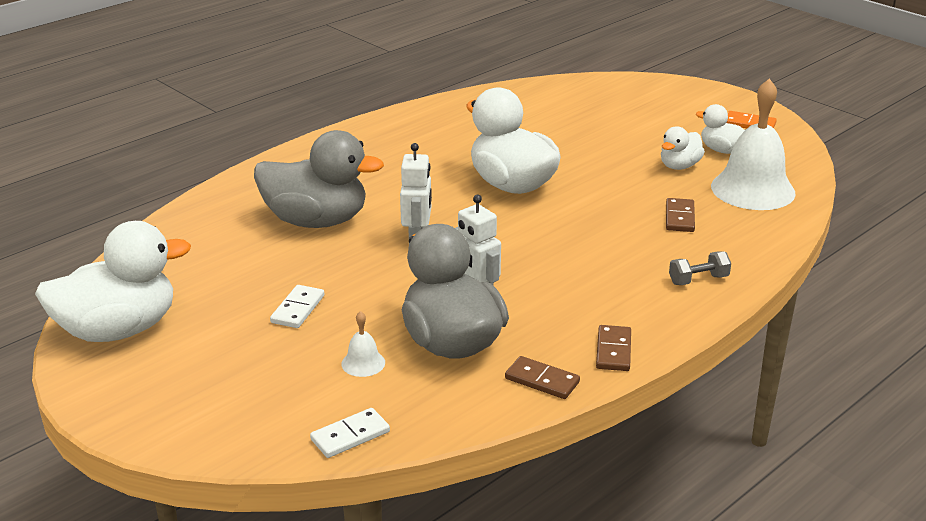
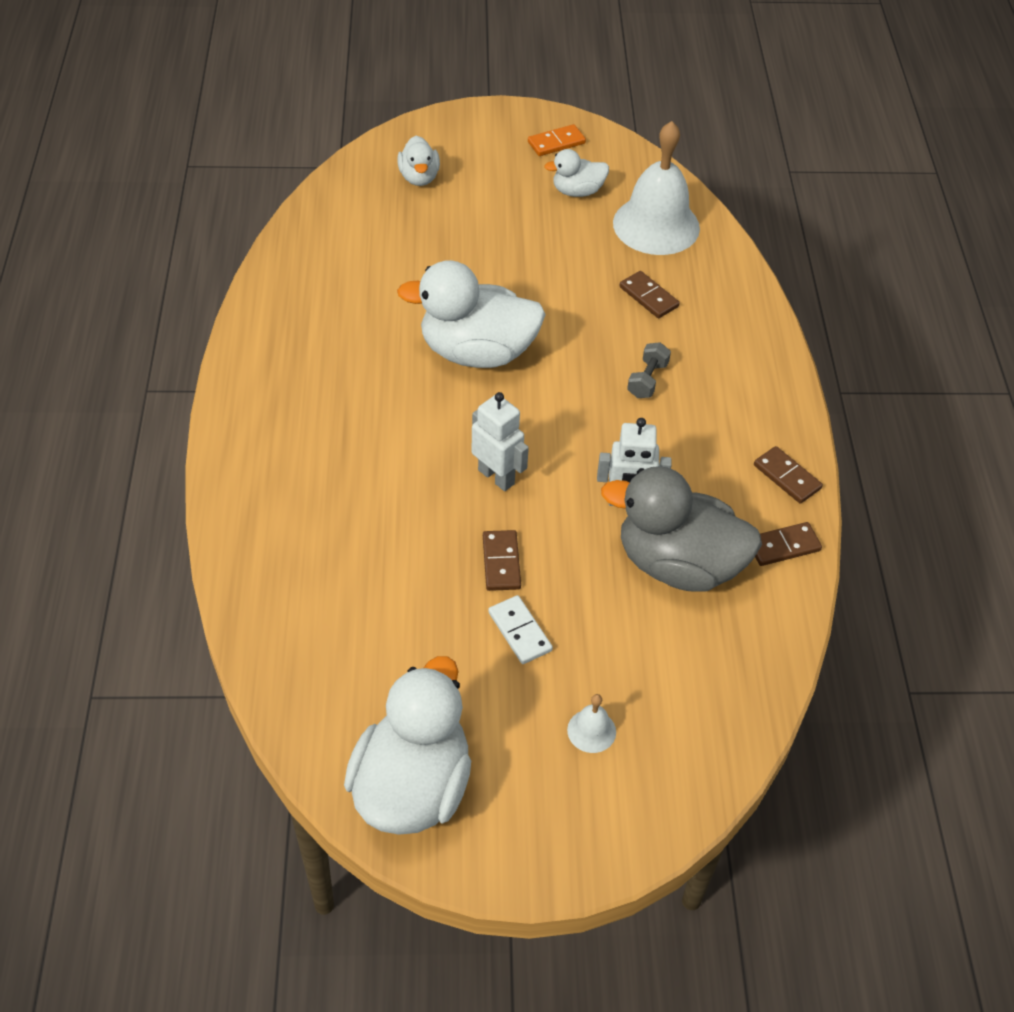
camera: 50 degrees left, 20 degrees up
(316, 221) = (380, 522): grey duck -> none
(347, 275) = (501, 562): none -> brown domino
(350, 435) = (742, 714): white domino -> none
(363, 363) = (649, 640): white bell -> white bell (591, 731)
(679, 166) = (571, 234): white duck -> white duck (419, 177)
(698, 280) = (745, 358): grey dumbbell -> grey dumbbell (647, 380)

